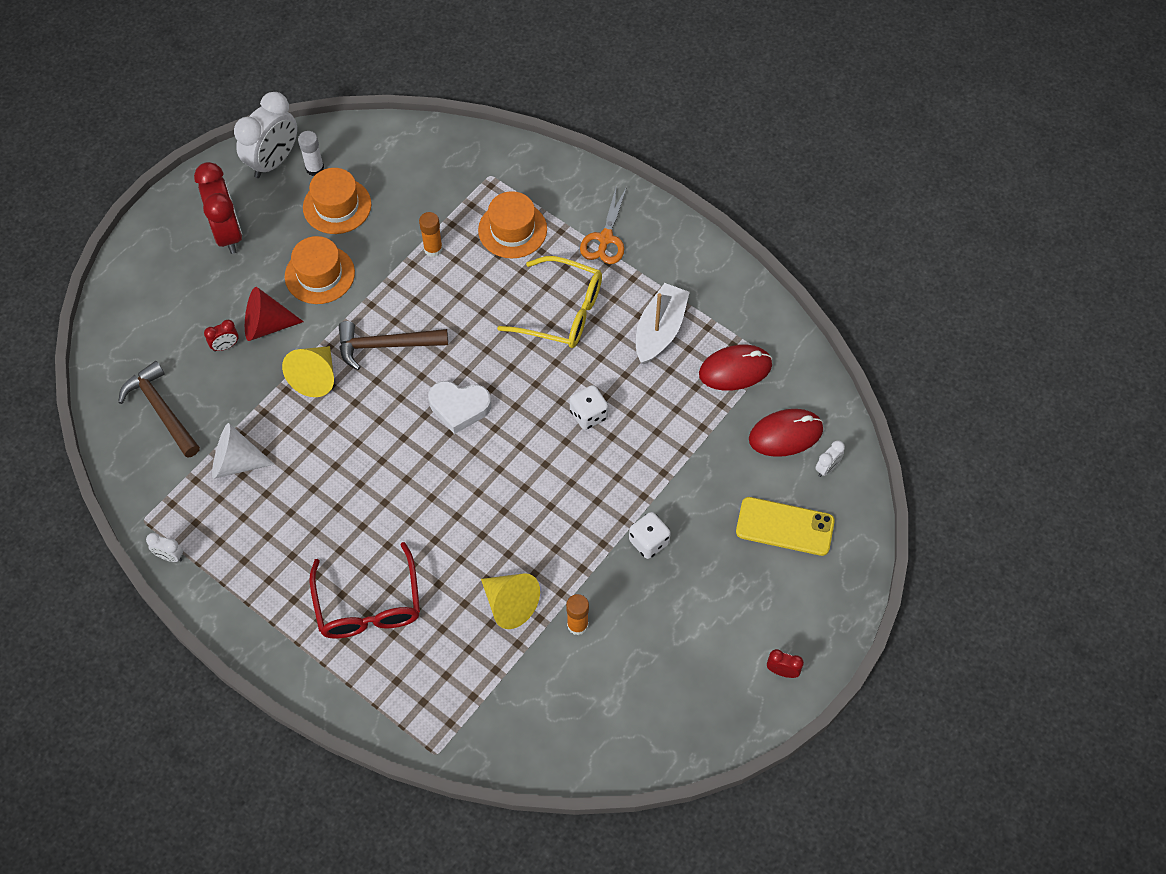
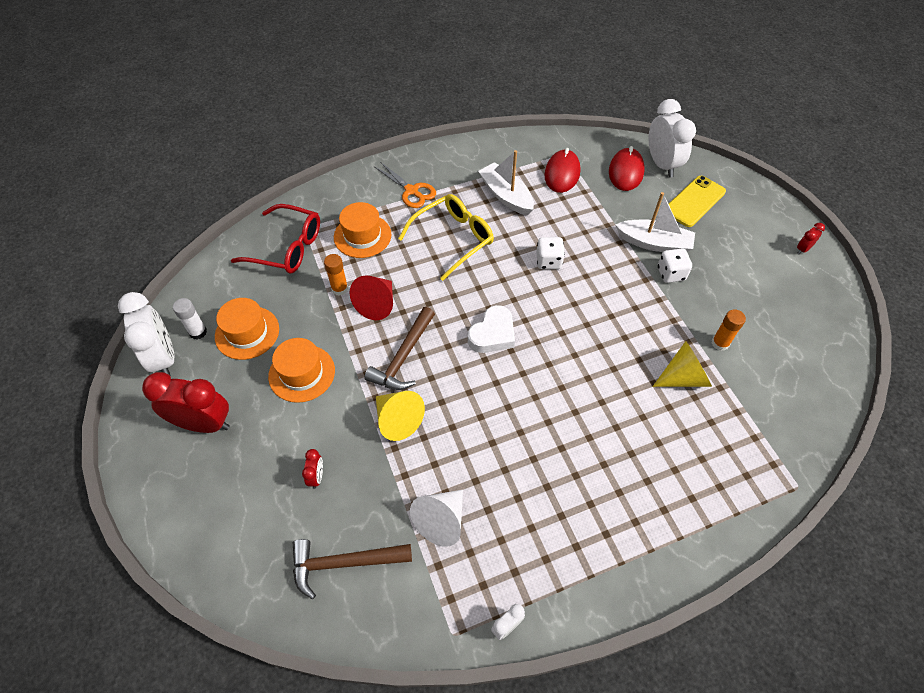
camera: 60 degrees left, 5 degrees down
(266, 325) = (320, 434): red cone -> red cone (377, 304)
(368, 606) = (640, 476): red glasses -> red glasses (288, 248)
(685, 508) = (654, 243): none -> white boat
(827, 468) = (662, 164): white clock -> white clock, size x2.25

